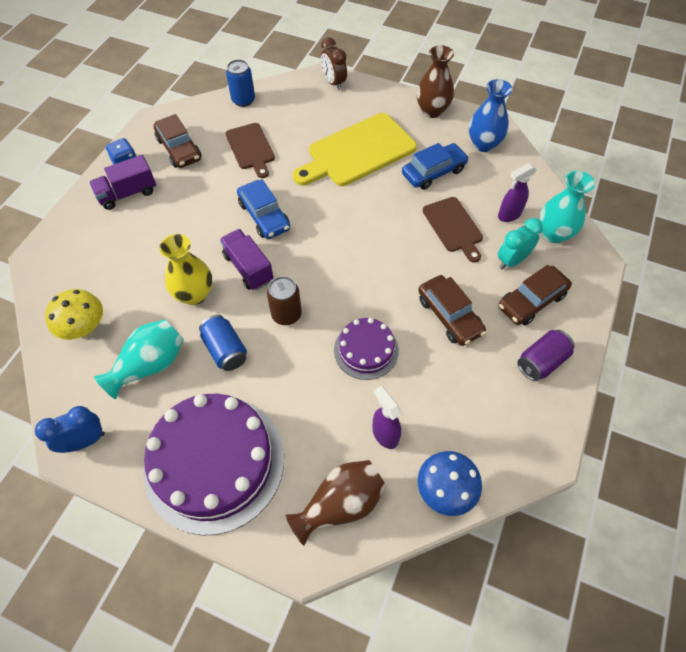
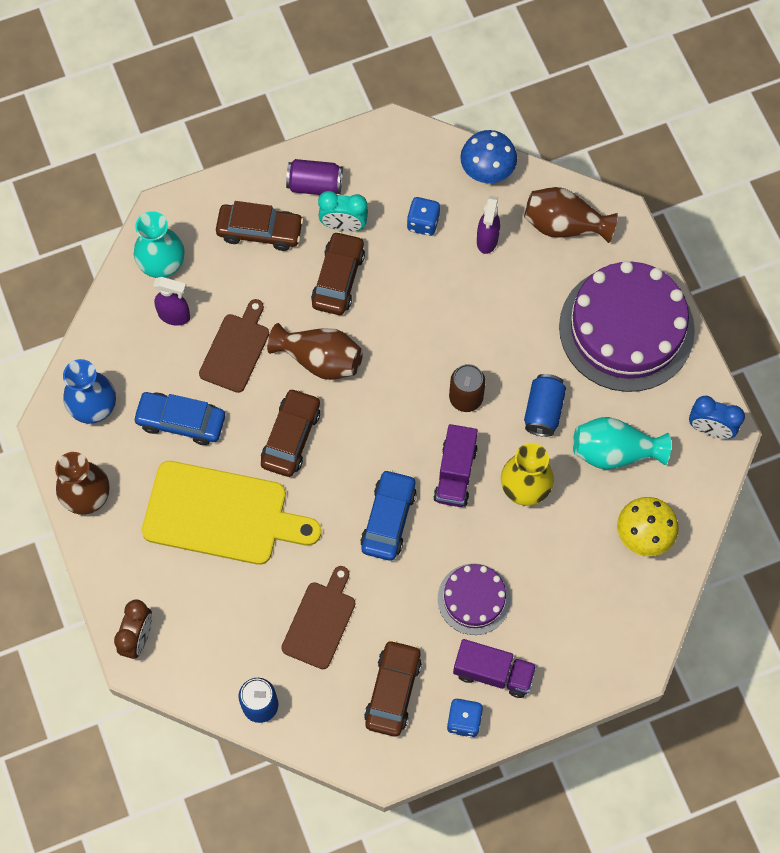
camera: 135 degrees left, 10 degrees up
(366, 211) = (291, 437): none -> brown car
(366, 350) = (434, 311): purple cake -> purple cake (474, 599)
(401, 261) = (320, 359): none -> brown vase
(442, 404) = (423, 223): none -> blue dice
(512, 261) = (229, 275): turquoise clock -> turquoise clock (343, 225)

